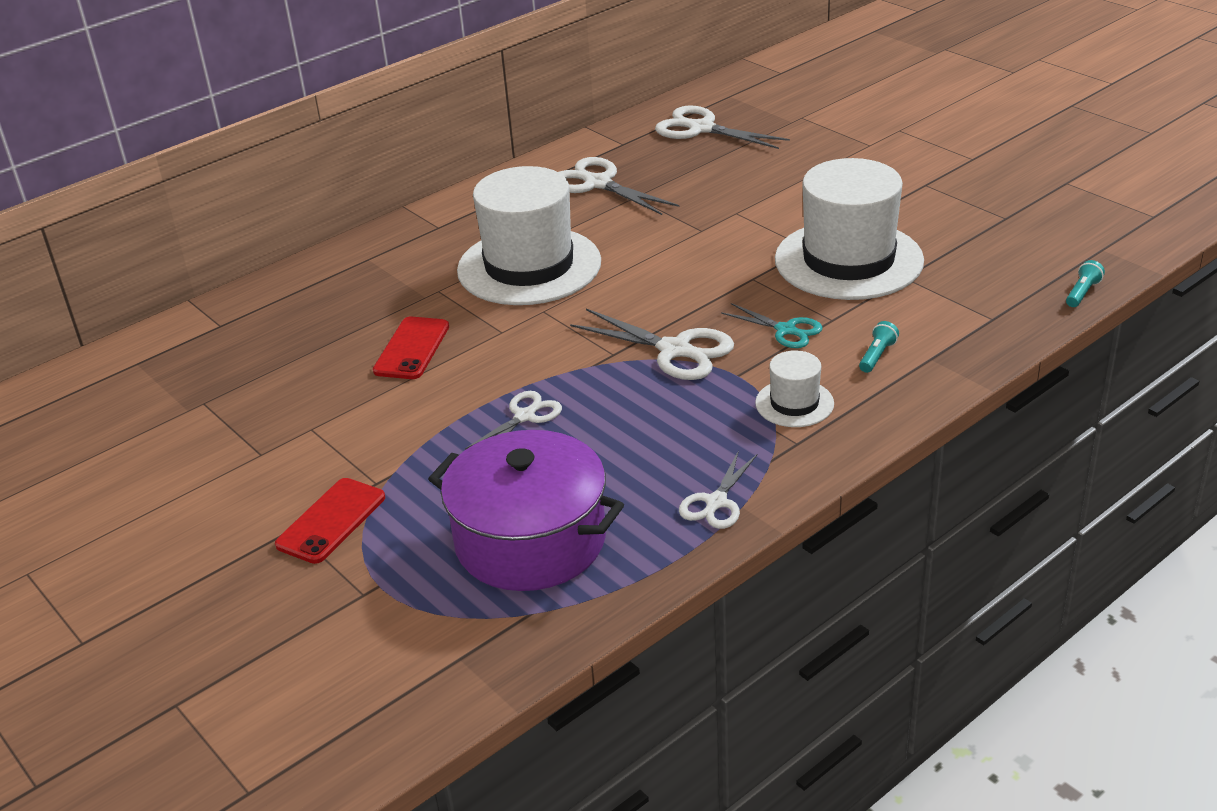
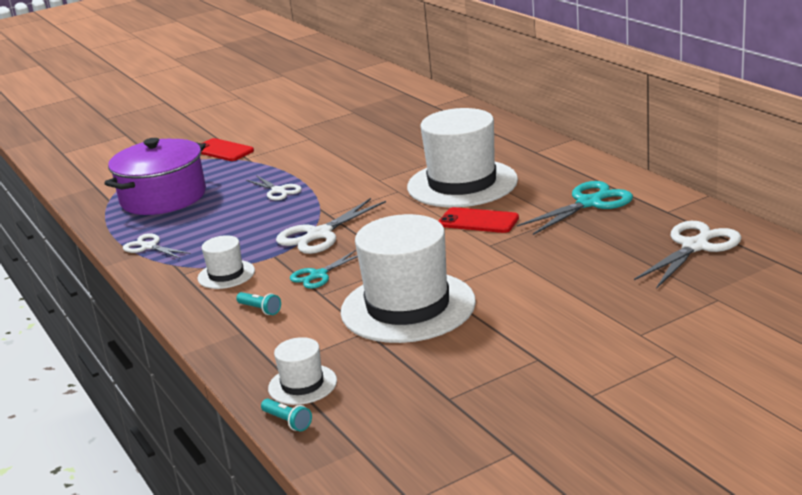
camera: 100 degrees right, 10 degrees down
(412, 349) = (375, 156): red phone -> red phone (478, 221)
(598, 184) = (589, 203): white scissors -> turquoise scissors
(1018, 296) = (302, 384): none -> white hat

